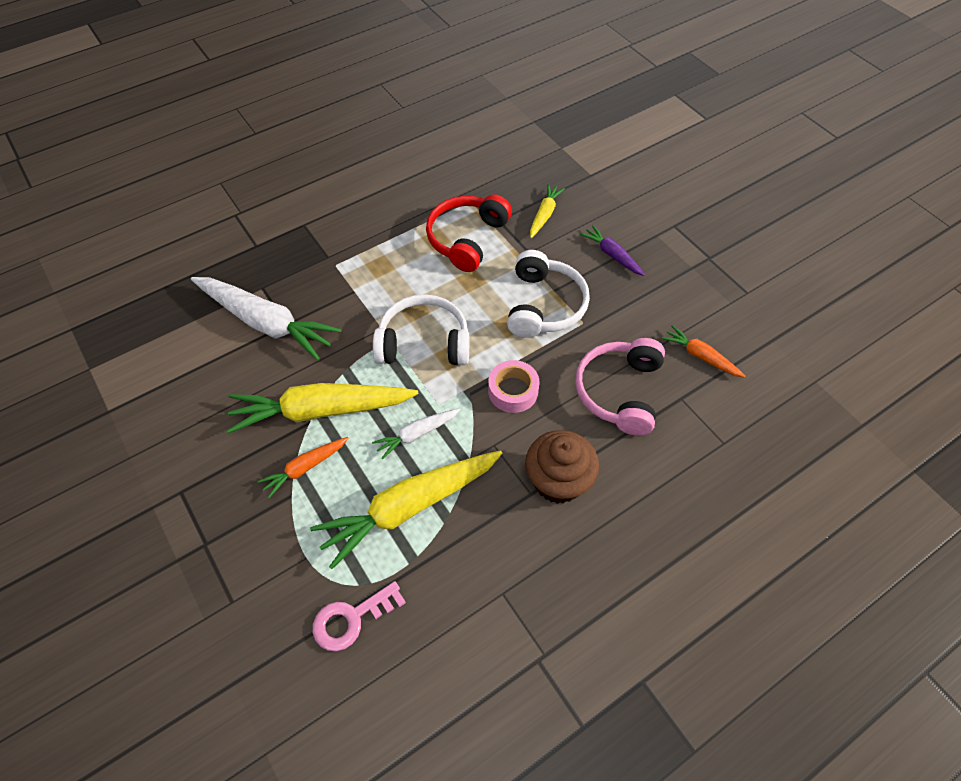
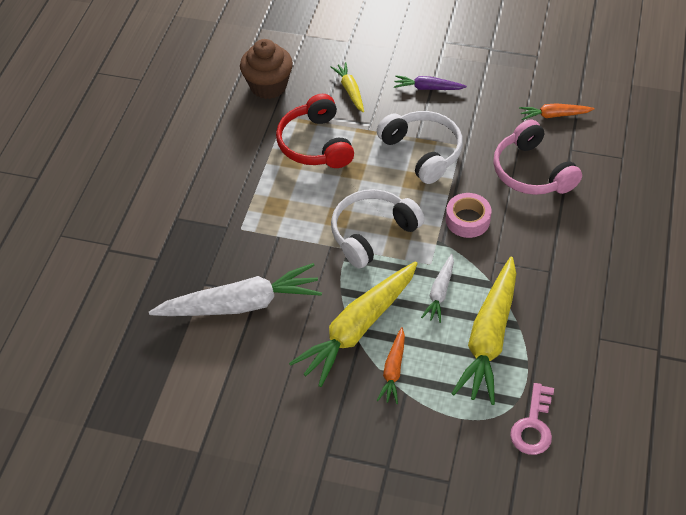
camera: 40 degrees left, 5 degrees down
(558, 481) = (557, 251): brown cupcake -> brown cupcake (268, 86)

